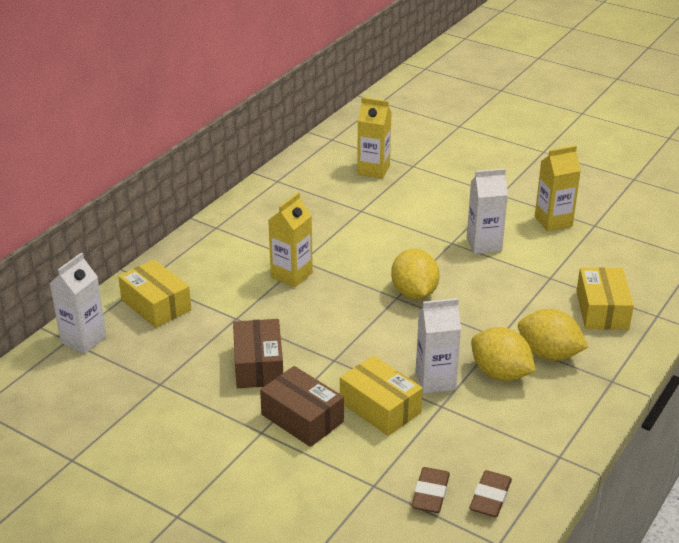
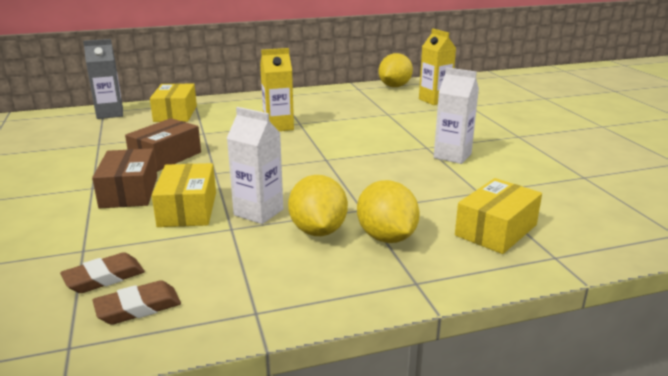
camera: 40 degrees right, 10 degrees down
(83, 339) = (110, 114): white carton -> grey carton
(414, 293) = (343, 161): yellow lemon -> yellow lemon (394, 86)
(553, 221) = (543, 163): yellow carton -> none

